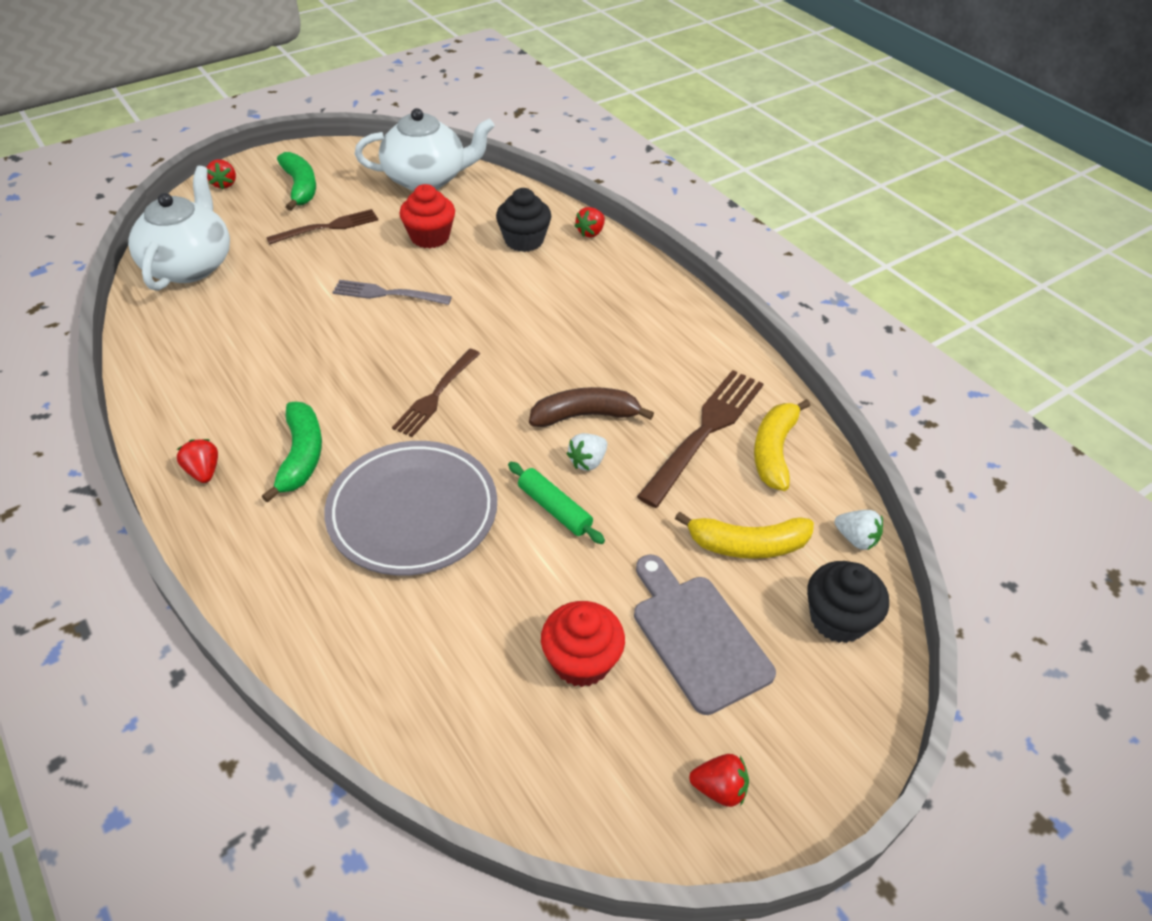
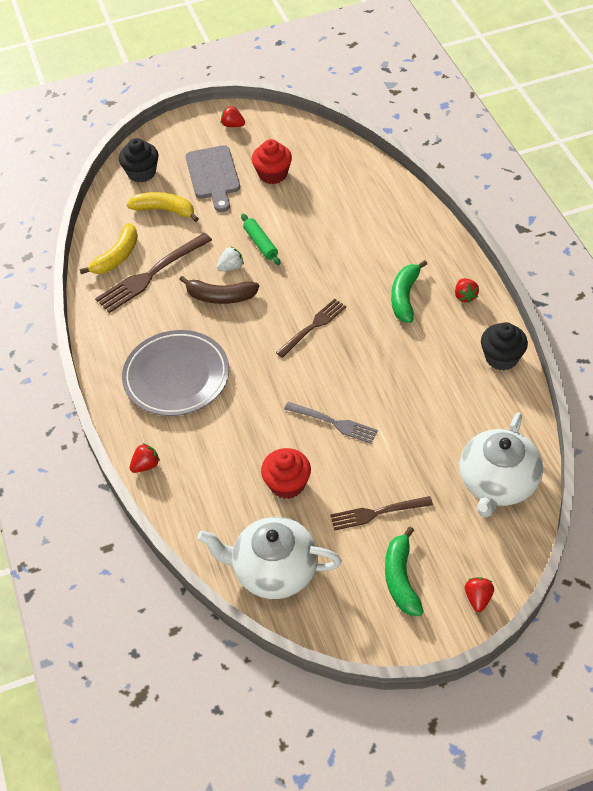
camera: 160 degrees left, 5 degrees up
(413, 512) = (341, 254): grey plate -> grey plate (176, 376)
(524, 240) = (206, 465): black cupcake -> black cupcake (501, 357)
(856, 539) = (105, 204): white strawberry -> none

